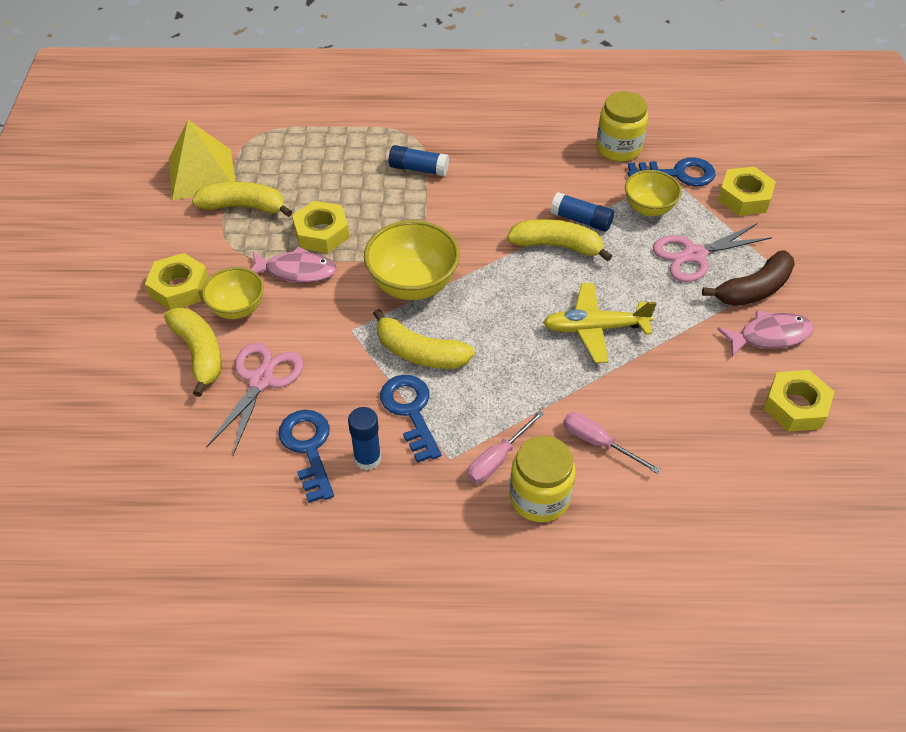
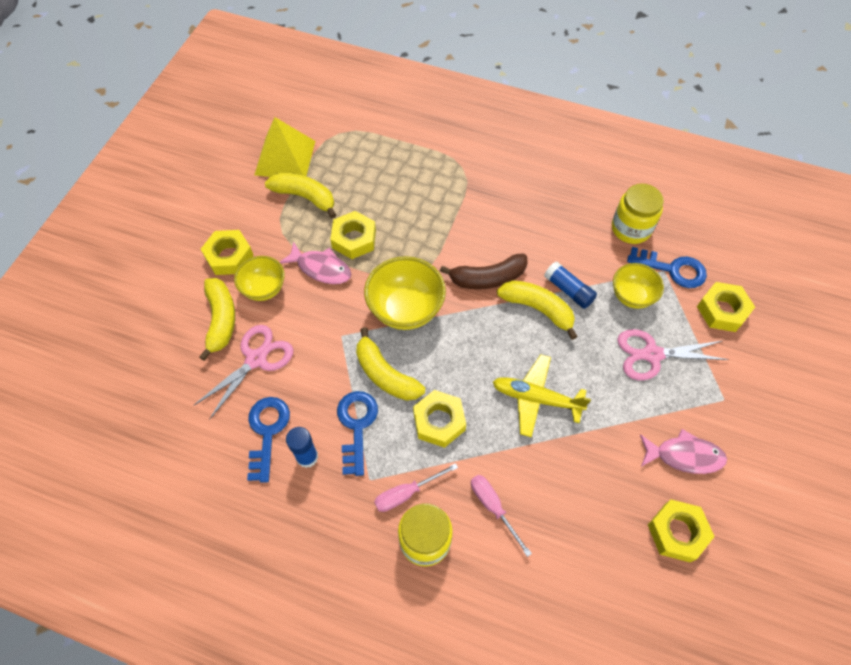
camera: 20 degrees right, 10 degrees up
(418, 169) = (454, 201): blue glue stick -> none
(501, 380) = (439, 421): none -> yellow nut
(753, 289) = (690, 405): brown banana -> brown banana (487, 278)

